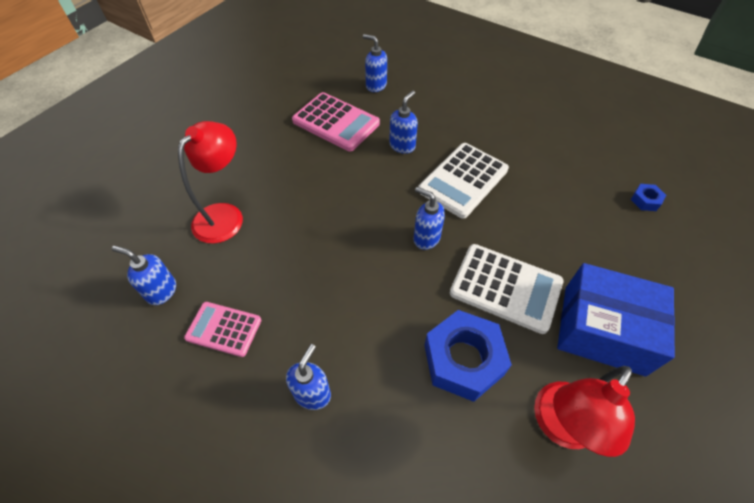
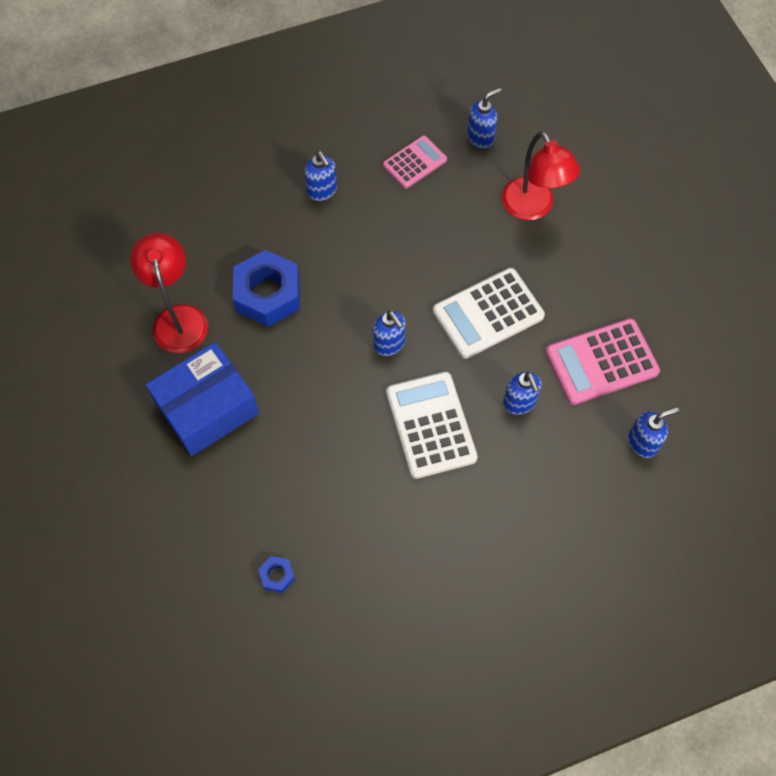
camera: 125 degrees right, 10 degrees up
(426, 238) = (389, 344): blue soap dispenser -> blue soap dispenser turned 75 degrees clockwise
(505, 288) = (296, 368): white calculator -> white calculator (488, 314)

